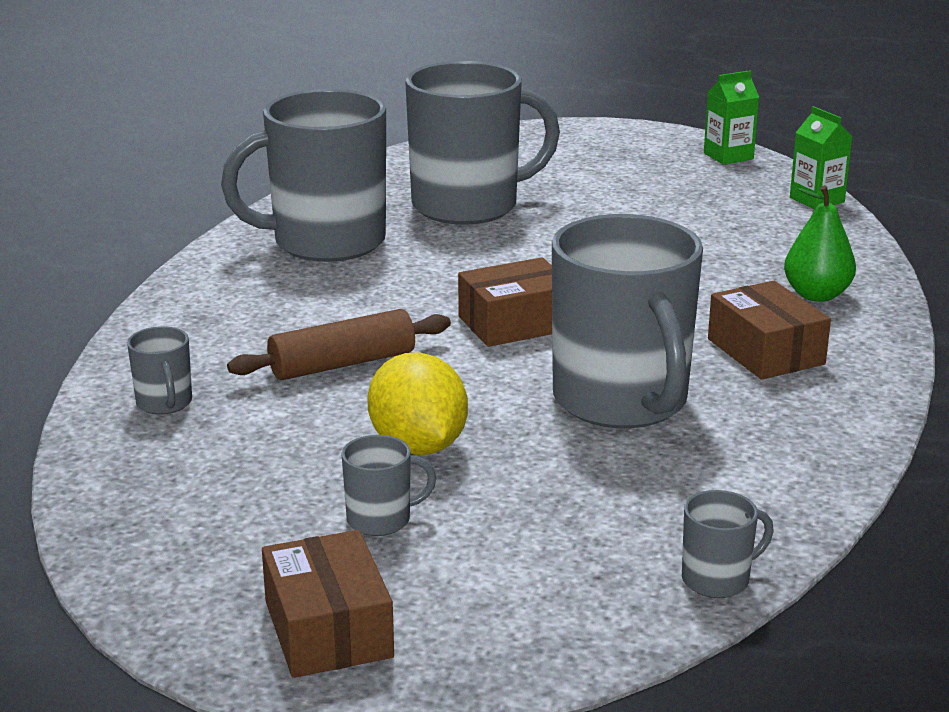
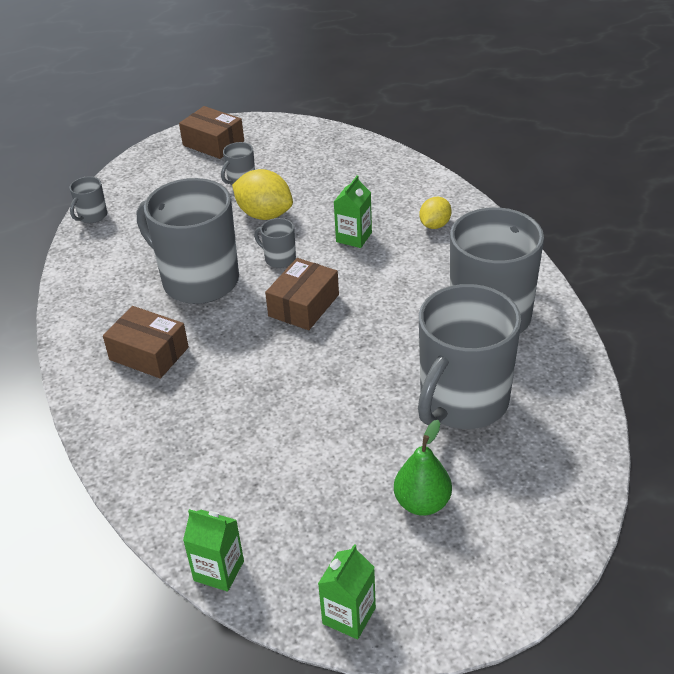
camera: 145 degrees right, 15 degrees up
(164, 403) = (396, 183): grey mug -> grey mug (279, 259)
(221, 334) = (435, 225): none -> yellow lemon
(342, 364) = (354, 237): brown rolling pin -> green carton
(816, 295) = (148, 426): green pear -> green pear (422, 503)

